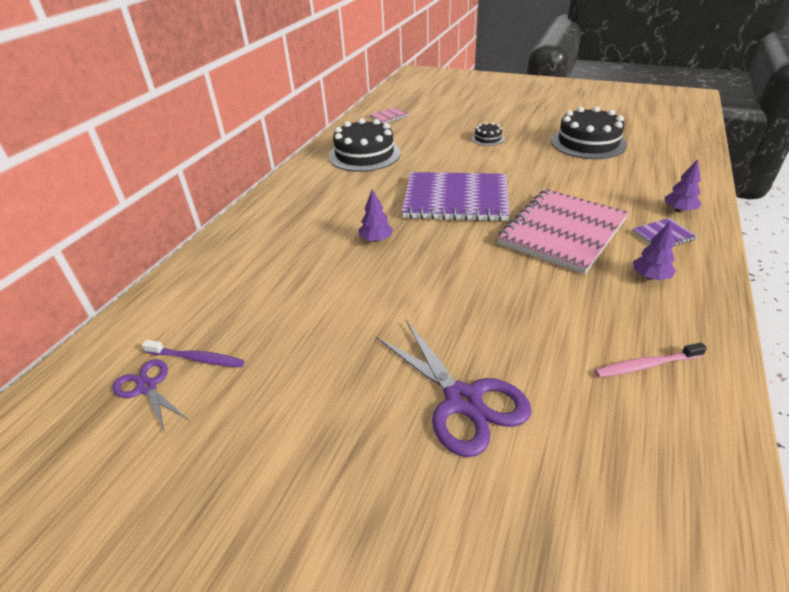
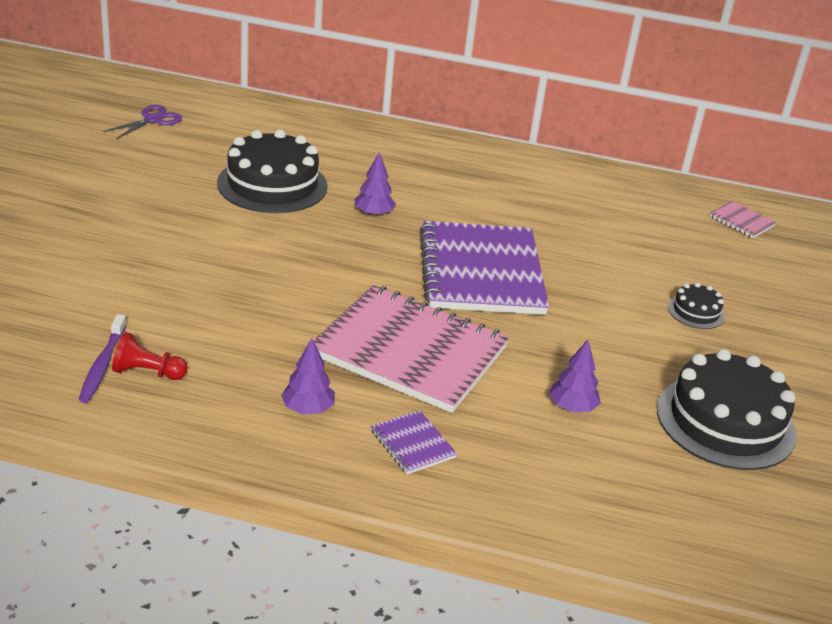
camera: 75 degrees right, 5 degrees down
(197, 358) = (183, 135): purple toothbrush -> purple toothbrush (102, 365)
(364, 155) = (593, 202): black cake -> black cake (272, 185)
(463, 400) = (116, 259): purple scissors -> none
(646, 365) = (147, 372): pink toothbrush -> red pawn
(679, 210) = (492, 478): purple tree -> purple tree (572, 407)

